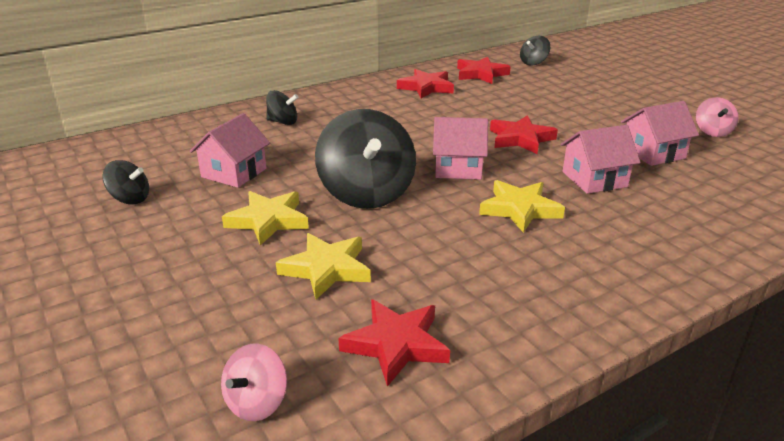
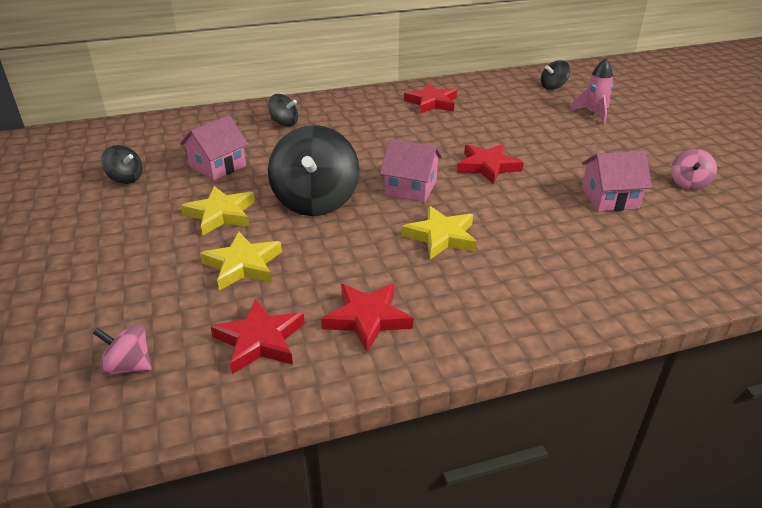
camera: 15 degrees right, 5 degrees up
(257, 403) = (128, 366): pink spinning top -> pink spinning top turned 60 degrees clockwise
(481, 74) = (492, 94): red star -> red star (367, 318)
(587, 82) = (594, 114): none -> pink rocket
(594, 179) = (531, 217): pink house -> none

